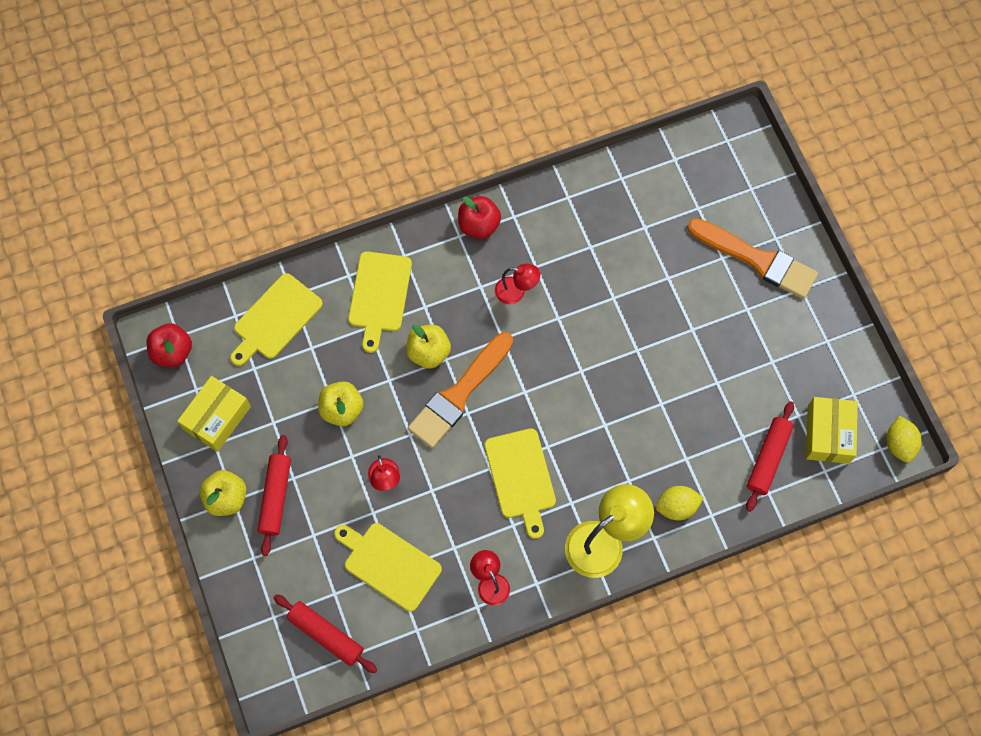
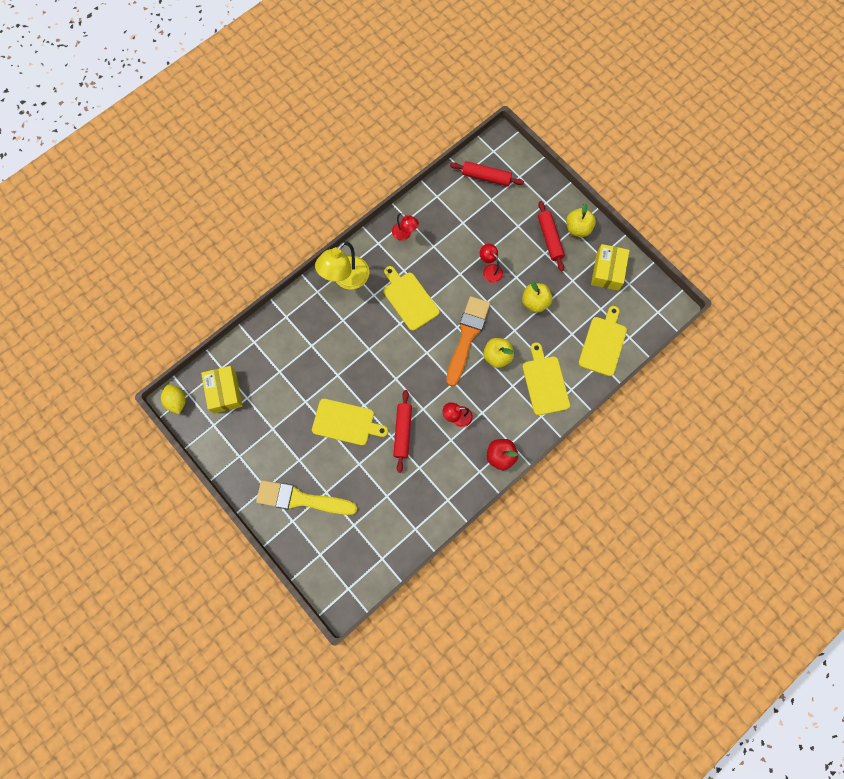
camera: 160 degrees right, 5 degrees up
(172, 352) = (655, 301): red apple -> none
(389, 564) = (467, 224): yellow cutting board -> yellow cutting board (346, 422)
(676, 507) = (308, 314): yellow lemon -> none
(757, 260) = (301, 499): orange brush -> yellow brush
(768, 458) = (259, 363): red rolling pin -> red rolling pin (403, 432)

